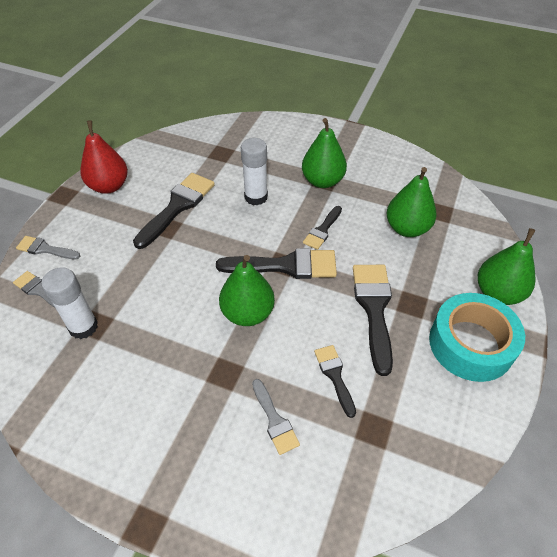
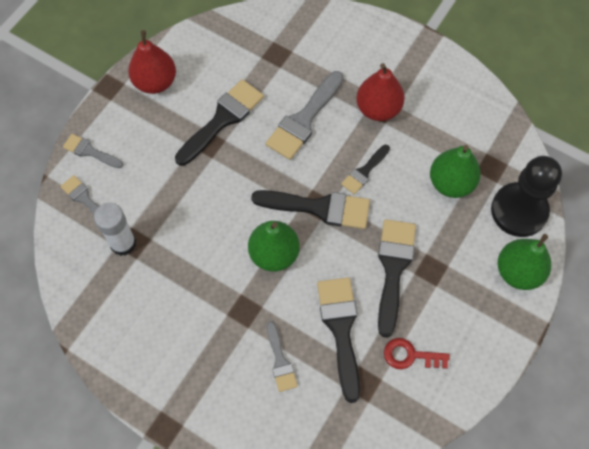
camera: 10 degrees right, 15 degrees up
(256, 197) = (304, 119): white glue stick -> grey brush
(322, 181) = (378, 109): green pear -> red pear
(335, 376) = (341, 330): black brush -> black brush, size x1.78
(416, 390) = (410, 355): none -> red key
(471, 344) = (473, 320): turquoise tape -> none
(478, 242) = (519, 211): none -> black pawn

